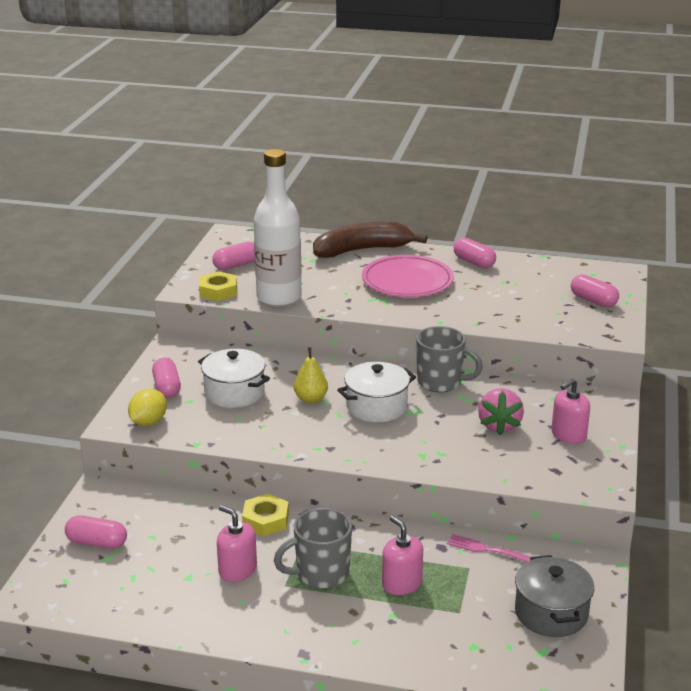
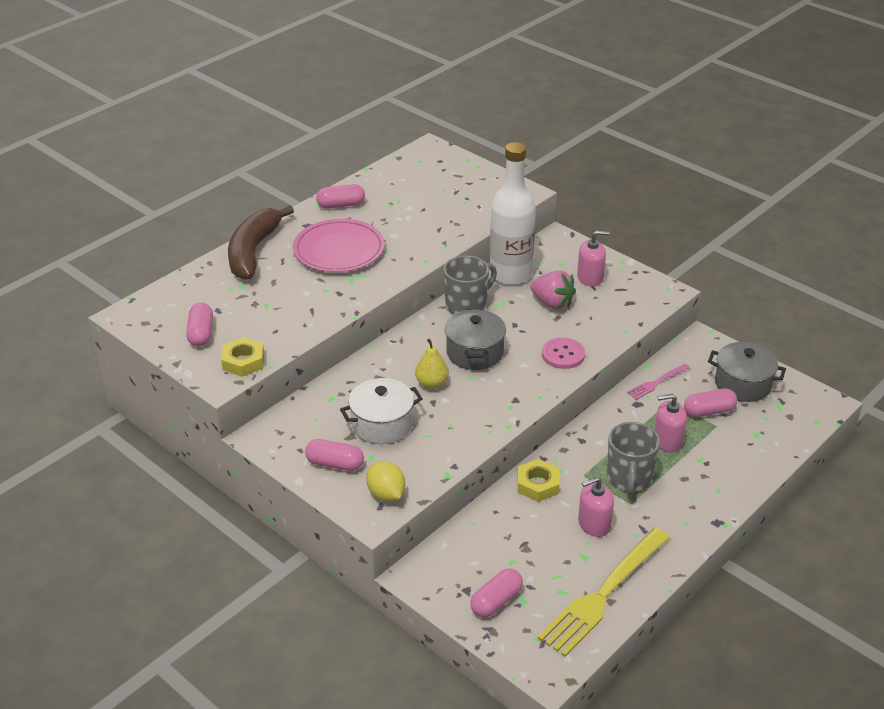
camera: 60 degrees left, 10 degrees up
(144, 603) = (603, 595): none -> yellow fork
(279, 298) = (295, 330): white bottle -> white bottle (510, 274)
(376, 407) = (474, 352): white pot -> grey pot
(424, 454) = (563, 355): none -> pink button
(568, 435) = (590, 278): pink soap dispenser -> pink soap dispenser turned 90 degrees counterclockwise
(593, 300) = (461, 179): pink capsule -> pink capsule (709, 411)

